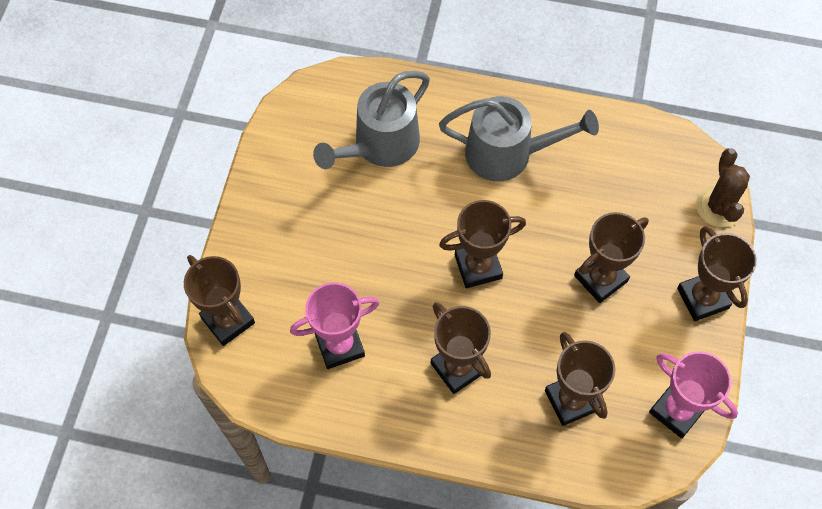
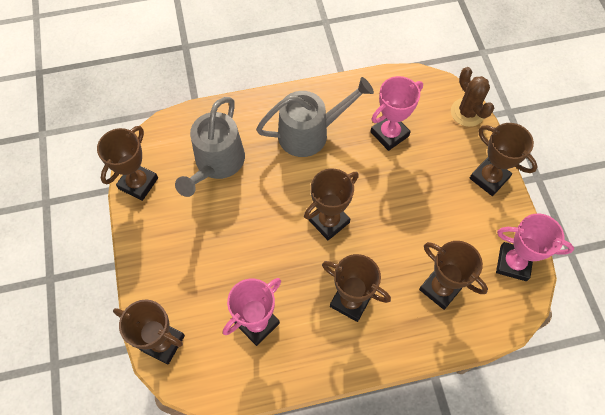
camera: 25 degrees left, 0 degrees up
(600, 278) = (416, 193): brown trophy -> brown trophy (138, 183)
(605, 194) = (389, 134): none -> pink trophy

